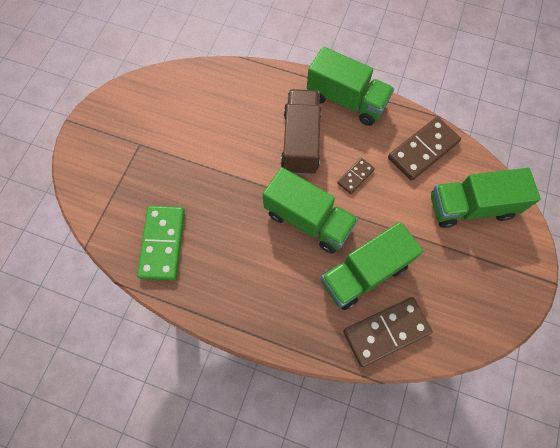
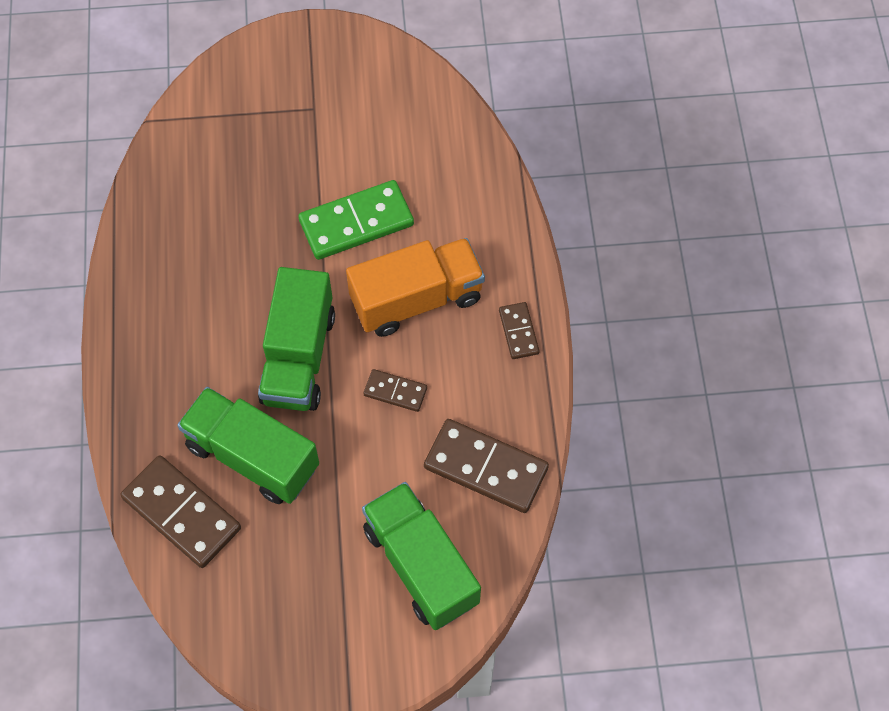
camera: 65 degrees right, 5 degrees down
(163, 243) = (187, 202): green domino -> green domino (356, 223)
(300, 142) = (416, 299): brown truck -> orange truck
(346, 100) = (518, 332): green truck -> brown domino

